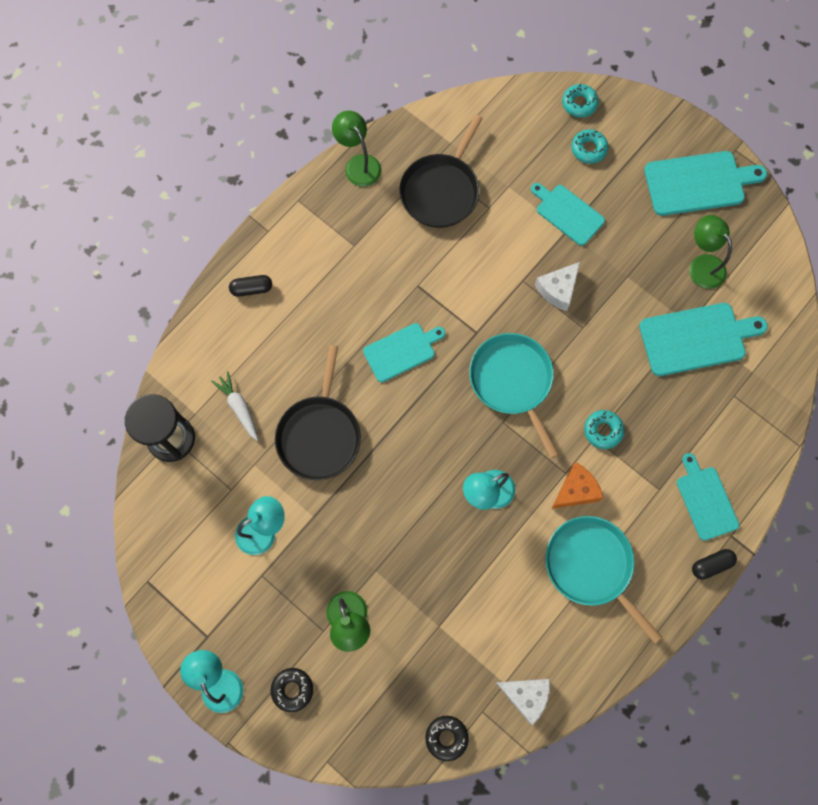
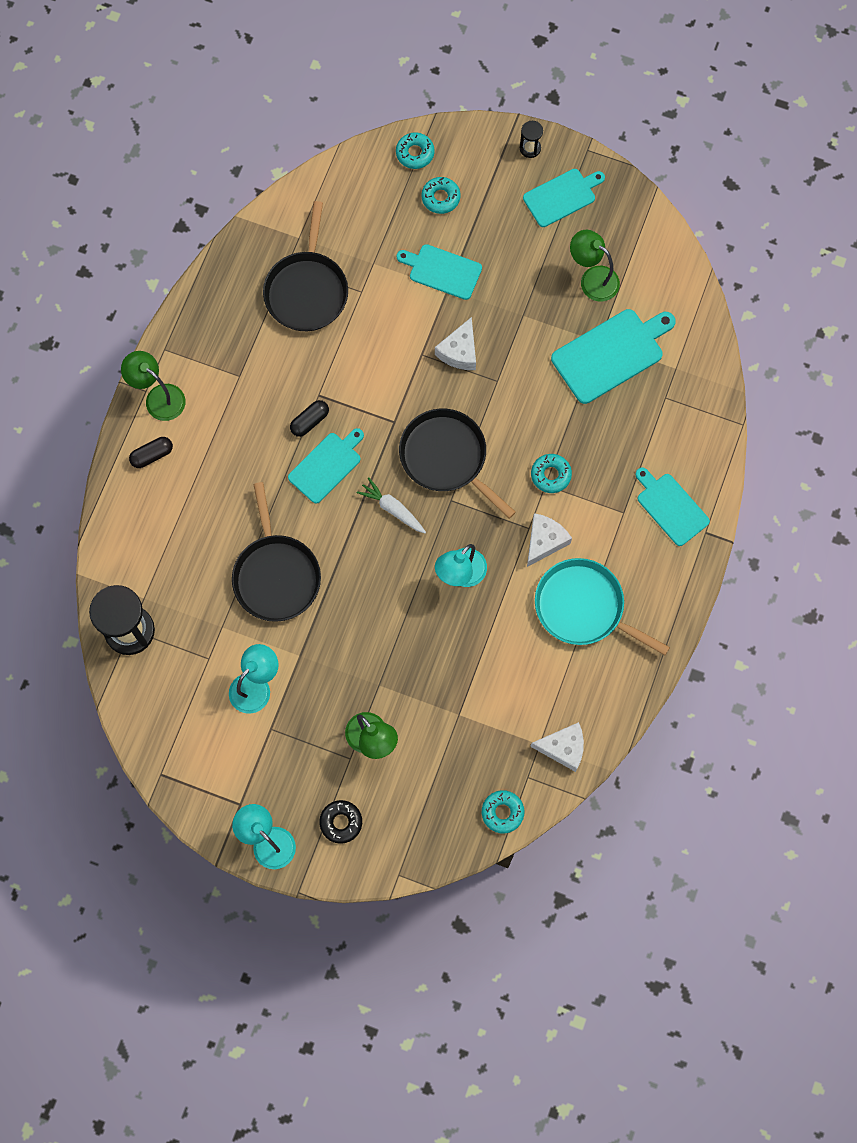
camera: 20 degrees left, 0 degrees up
(239, 407) = (185, 577): white carrot -> white carrot (392, 509)
(358, 164) = (212, 291): green lamp -> green lamp (158, 397)
(446, 737) = (502, 812): black donut -> turquoise donut
(512, 381) = (447, 458): turquoise pan -> black pan
(576, 490) = (544, 541): orange cheese -> white cheese
(684, 132) = (530, 148): none -> black hourglass
(698, 183) = (561, 196): turquoise cutting board -> turquoise cutting board, size x0.66
(711, 565) = (695, 566): black capsule -> black capsule (310, 421)

